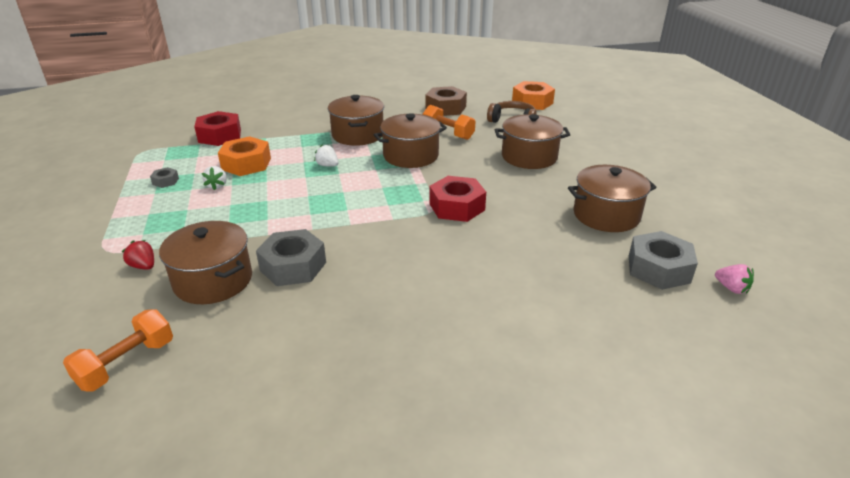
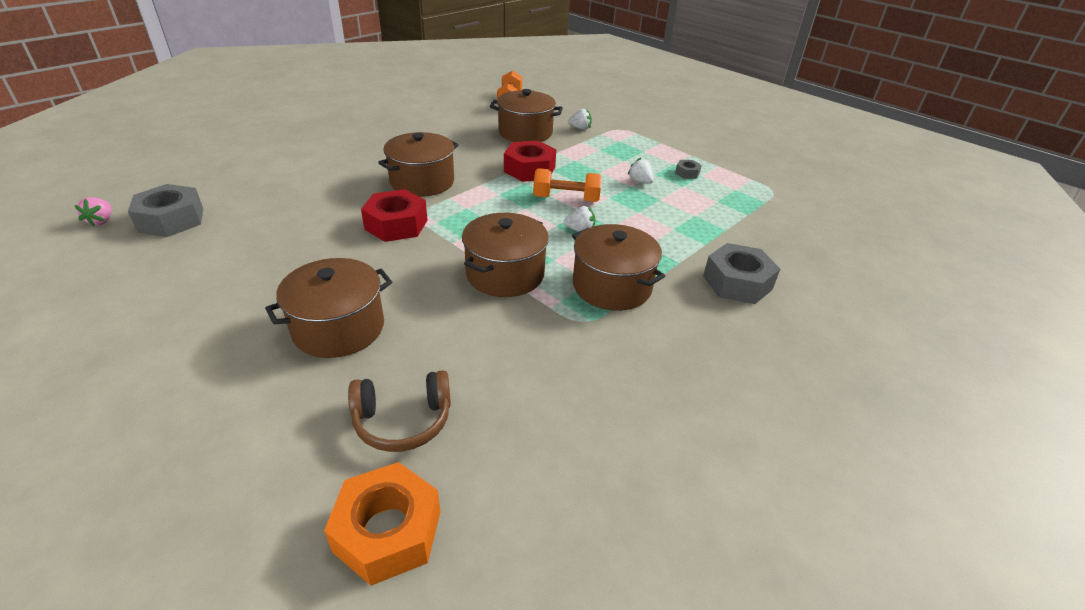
camera: 145 degrees right, 5 degrees up
(143, 266) = (580, 128): red strawberry -> white strawberry
(220, 136) = (752, 230): red nut -> red nut (529, 169)
(246, 164) = (658, 207): orange nut -> none
(293, 266) = (486, 150): grey nut -> grey nut (737, 282)
(445, 108) = (557, 412): brown nut -> none
(448, 133) = (493, 337): orange dumbbell -> orange dumbbell (566, 199)
(606, 215) = (219, 262): brown pot -> brown pot (422, 182)
(731, 288) = (101, 221): pink strawberry -> pink strawberry turned 105 degrees counterclockwise

